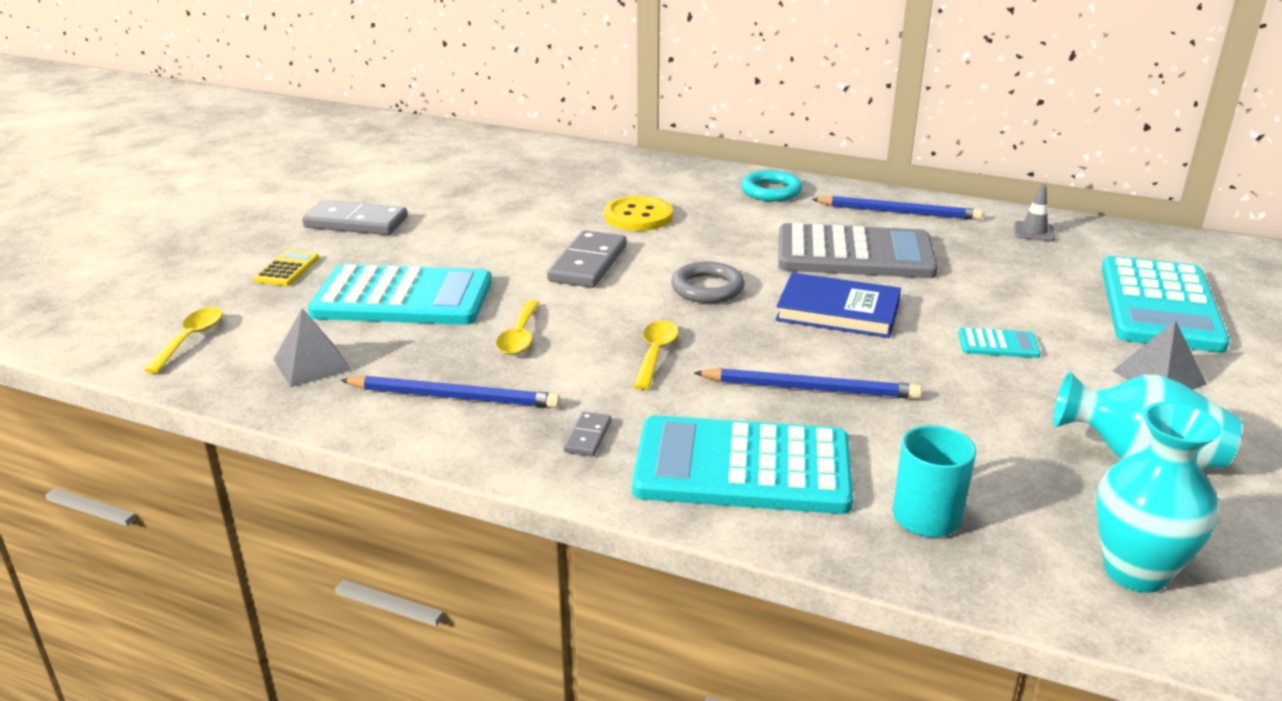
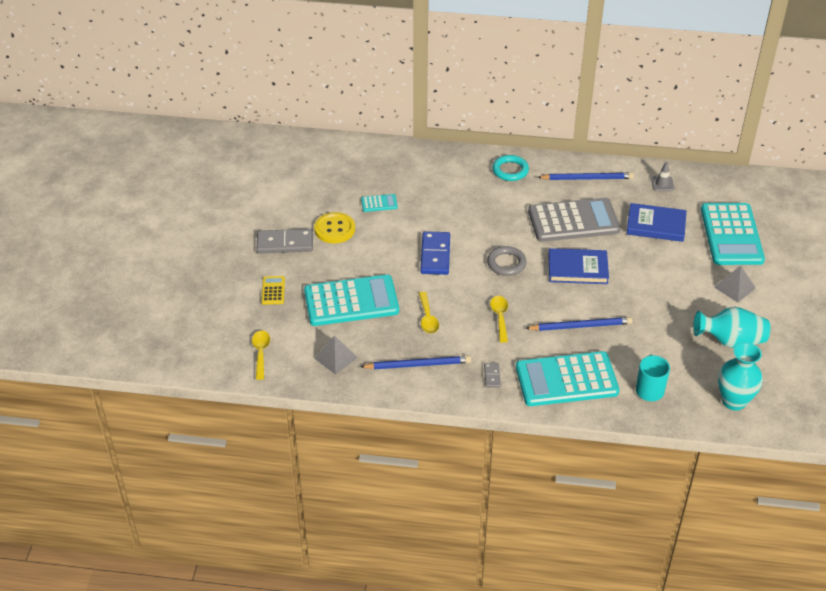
camera: 15 degrees left, 15 degrees up
(588, 263) = (435, 255): grey domino -> blue domino
(638, 216) = (444, 208): yellow button -> yellow button (334, 229)
(998, 344) = (659, 278): turquoise calculator -> turquoise calculator (379, 203)
(1009, 276) = (656, 225): none -> blue book

